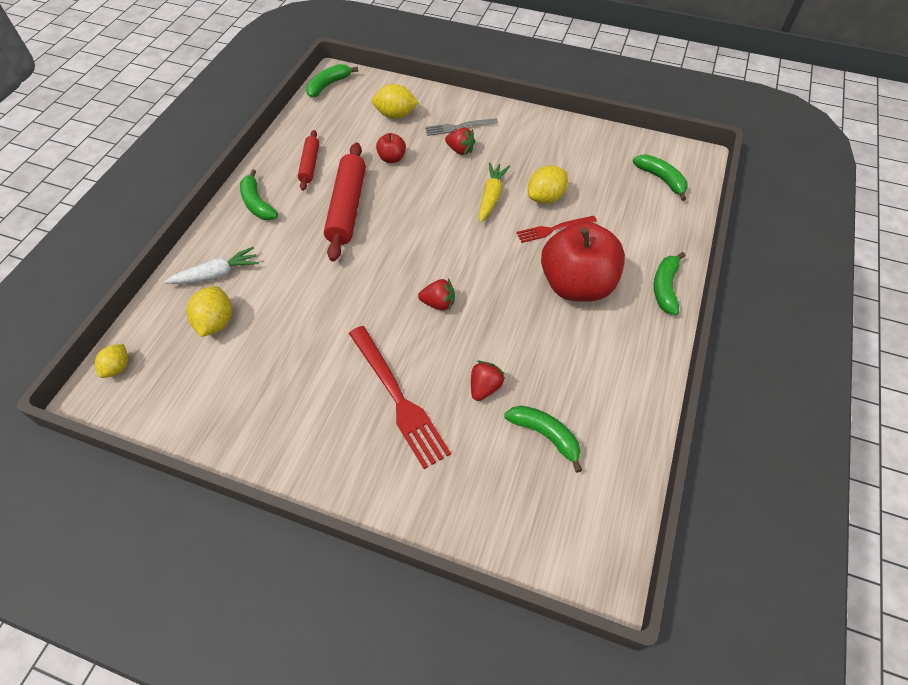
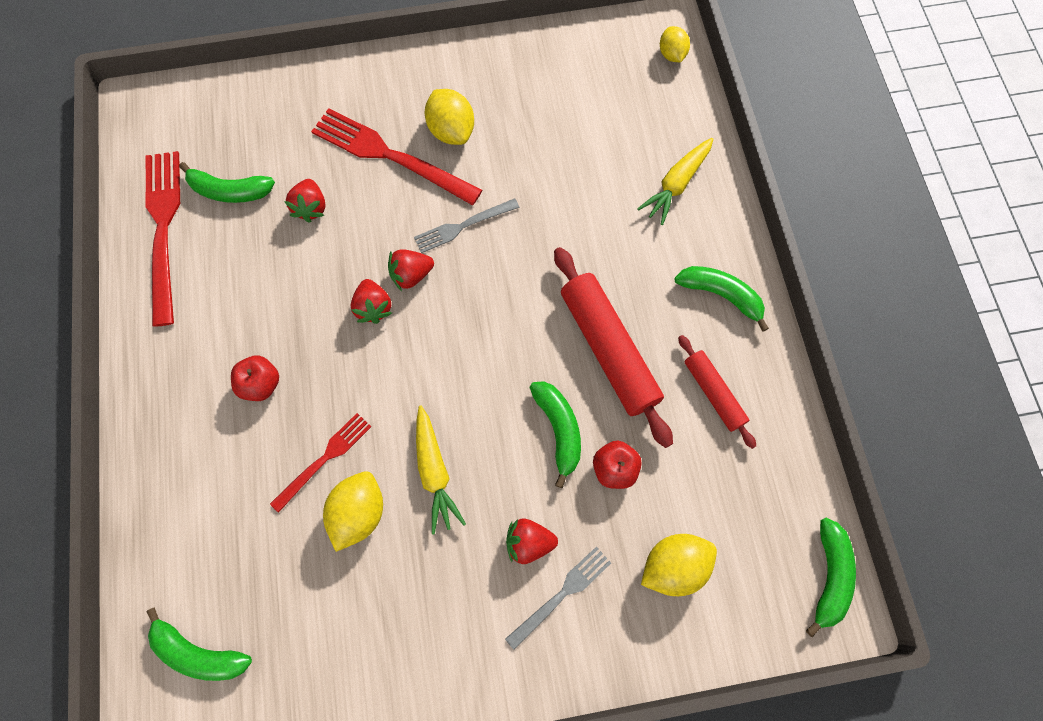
camera: 150 degrees right, 15 degrees up
(216, 322) = (625, 137): yellow lemon -> yellow lemon (451, 131)
(217, 274) = (676, 184): white carrot -> yellow carrot
(381, 318) = (463, 226): none -> grey fork
(477, 295) = (373, 307): none -> red strawberry
(576, 285) = (261, 384): red apple -> red apple, size x0.43
(613, 430) = (164, 229): none -> red fork
(665, 288) = (148, 438): green banana -> green banana (558, 430)

